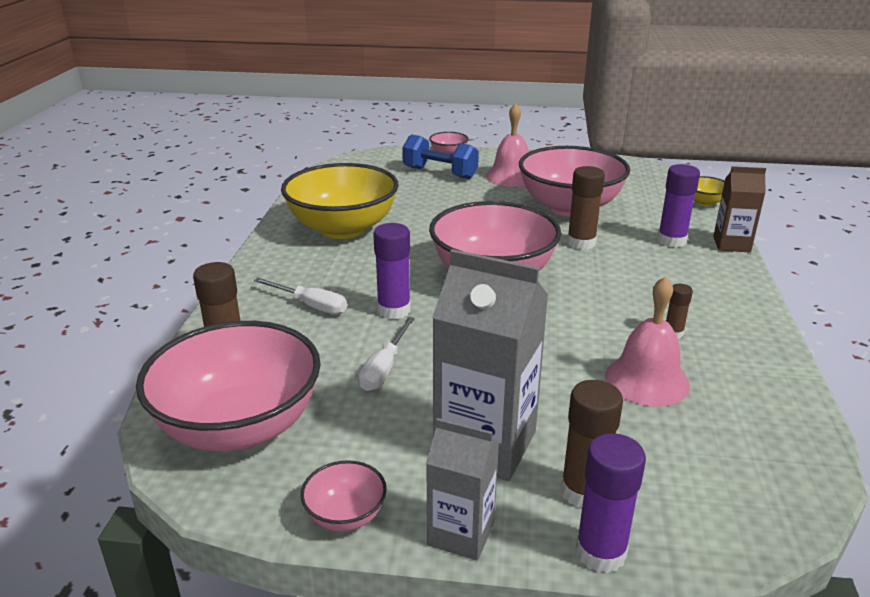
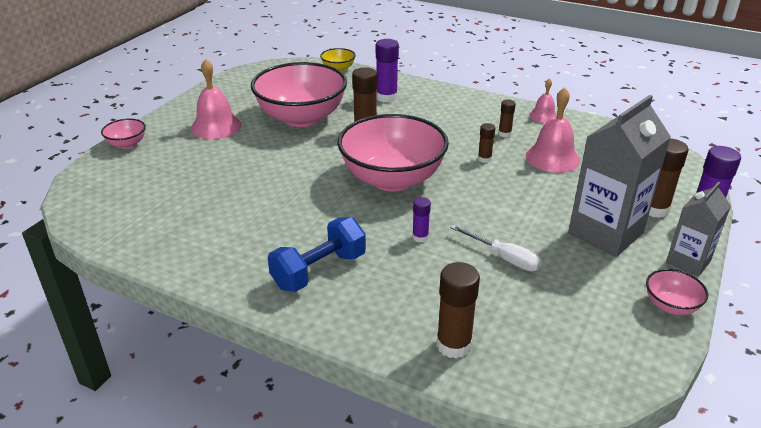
camera: 70 degrees left, 5 degrees up
(239, 427) = (563, 347): pink bowl -> none
(311, 305) = (388, 282): white screwdriver -> none
(343, 229) = (245, 238): yellow bowl -> none
(394, 310) = (420, 237): purple glue stick -> purple glue stick, size x0.56
(440, 173) = (169, 159): blue dumbbell -> blue dumbbell (319, 271)
(591, 326) = (484, 159): none -> brown glue stick
(731, 244) = (406, 80): brown carton -> none
(766, 359) = (543, 116): none -> pink bell

